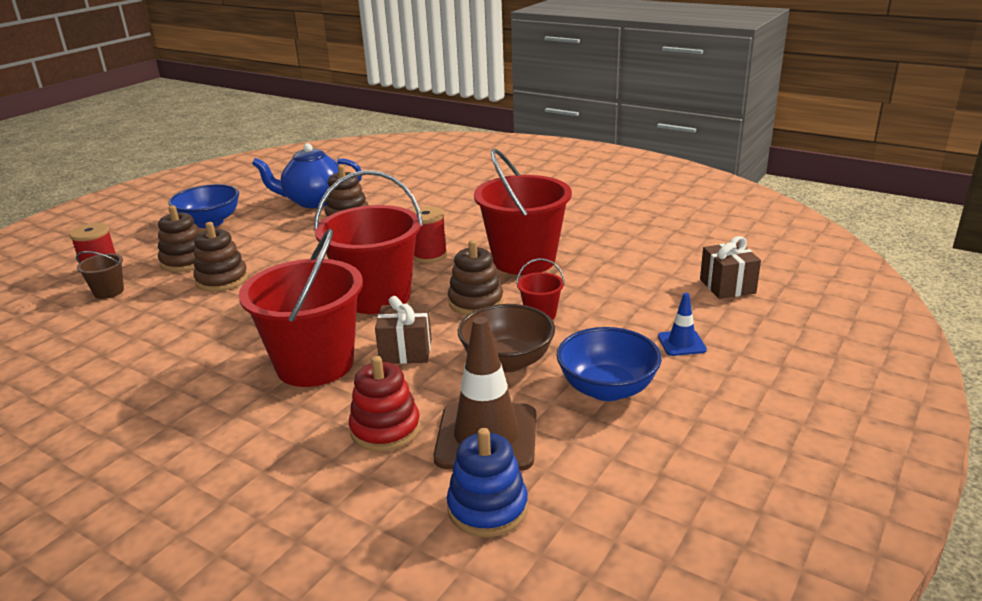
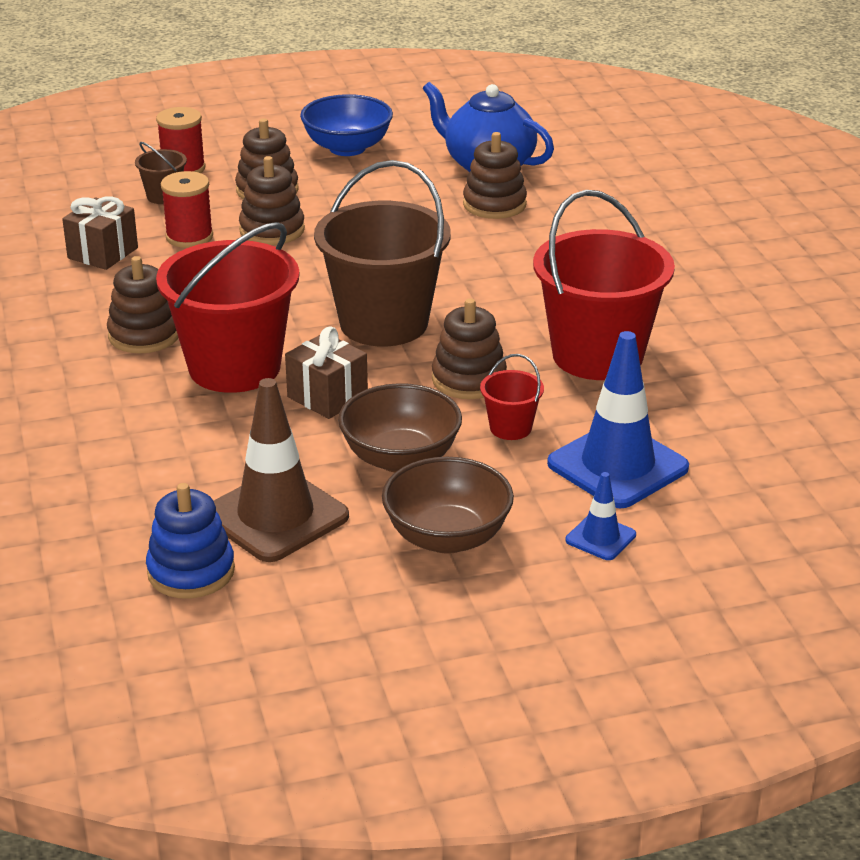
camera: 40 degrees right, 5 degrees up
(215, 376) = (144, 335): none -> brown stacking toy
(377, 297) = (384, 323): red bucket -> brown bucket
(385, 429) = (208, 461): red stacking toy -> none
(429, 255) = (506, 298): red spool -> red spool (189, 237)
(607, 389) = (447, 537): blue bowl -> brown bowl
(626, 305) = (617, 466): none -> blue traffic cone
(727, 286) = (775, 507): brown gift -> brown gift (103, 253)

